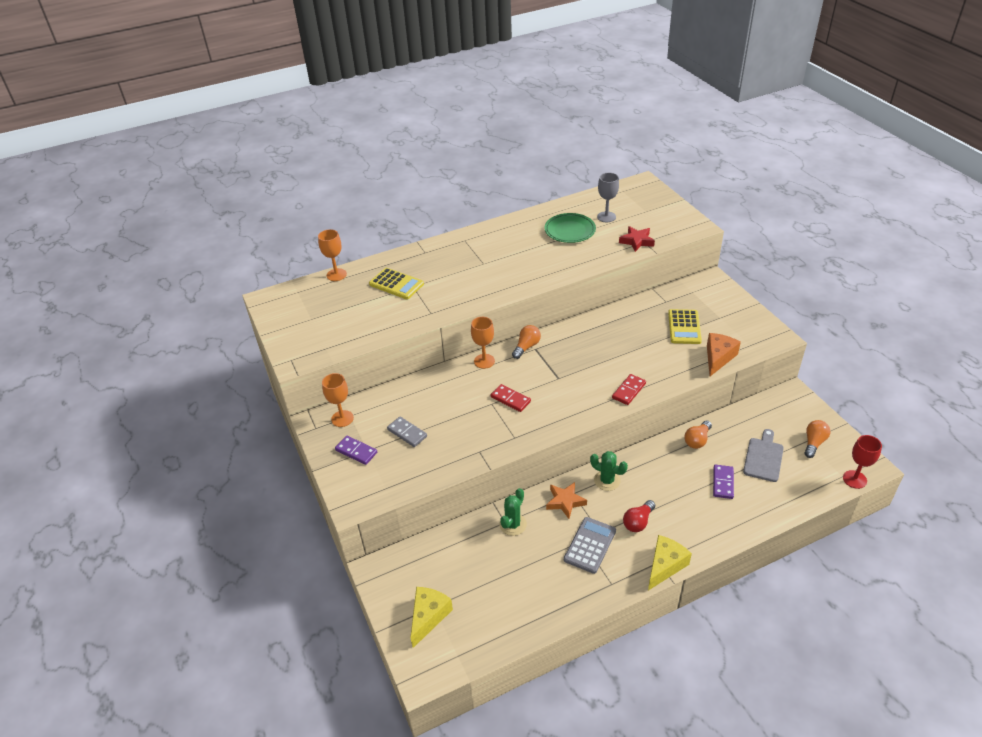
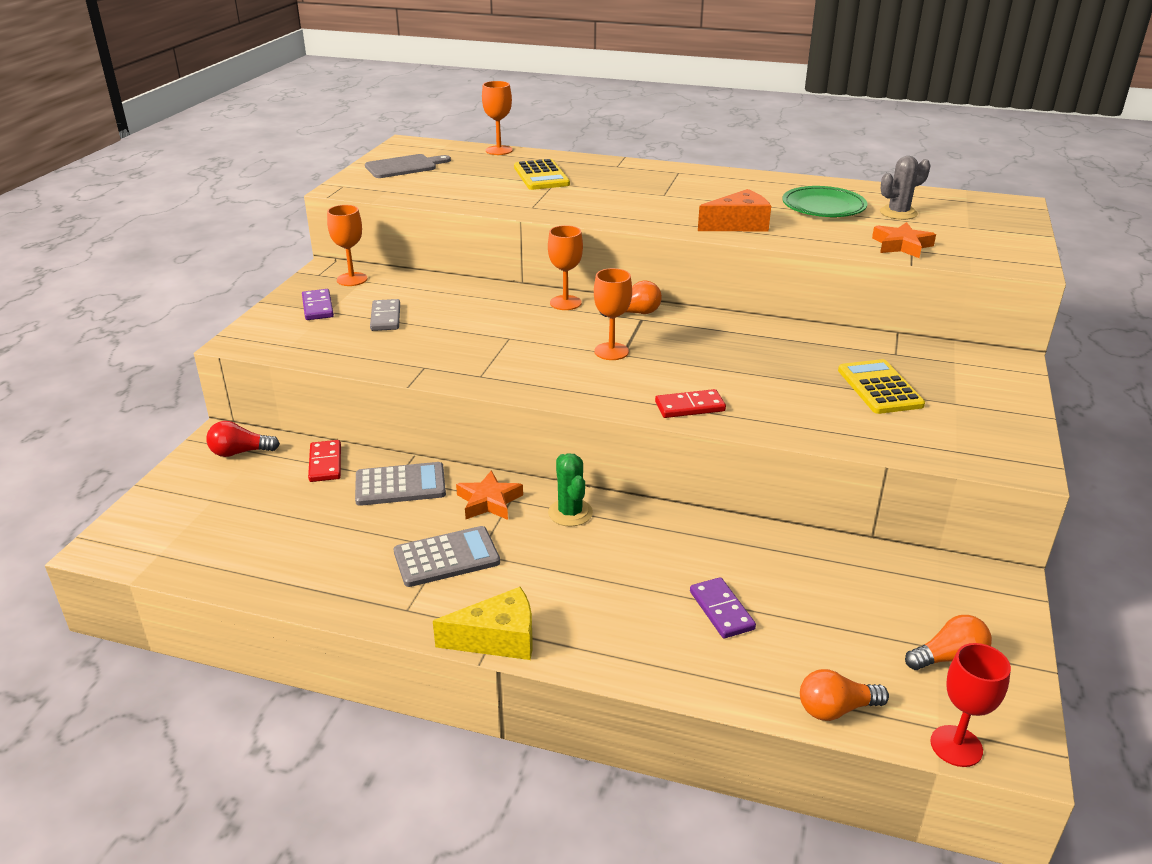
camera: 40 degrees right, 10 degrees down
(428, 617) = (193, 505): yellow cheese -> none
(510, 399) = (535, 344): red domino -> red domino (325, 463)
(513, 524) = (400, 485): green cactus -> grey calculator
(551, 380) = (611, 351): none -> orange goblet
(606, 217) = (898, 213): grey goblet -> grey cactus
(637, 241) = (901, 245): red star -> orange star
(638, 522) = (540, 574): red light bulb -> red light bulb (240, 452)
(684, 327) = (880, 388): yellow calculator -> yellow calculator turned 120 degrees clockwise
(697, 440) = (758, 546): orange light bulb -> orange light bulb (836, 709)
(718, 358) = (879, 439): orange cheese -> orange cheese (738, 225)
(723, 483) = (721, 610): purple domino -> purple domino turned 75 degrees counterclockwise
(763, 457) = (832, 622): grey cutting board -> grey cutting board (404, 166)

